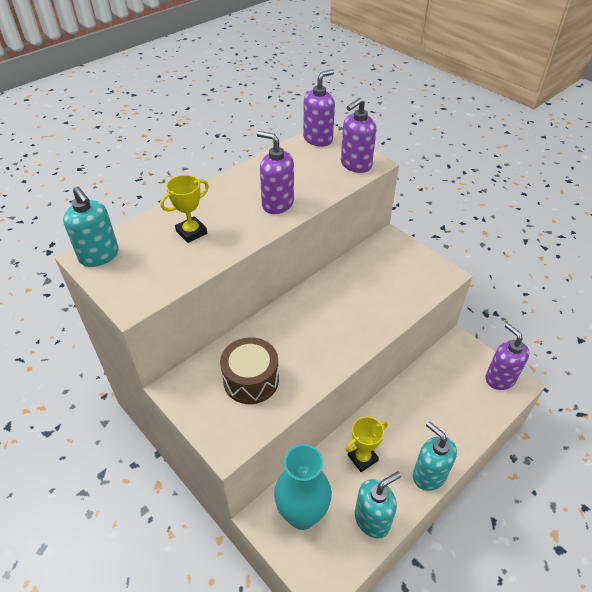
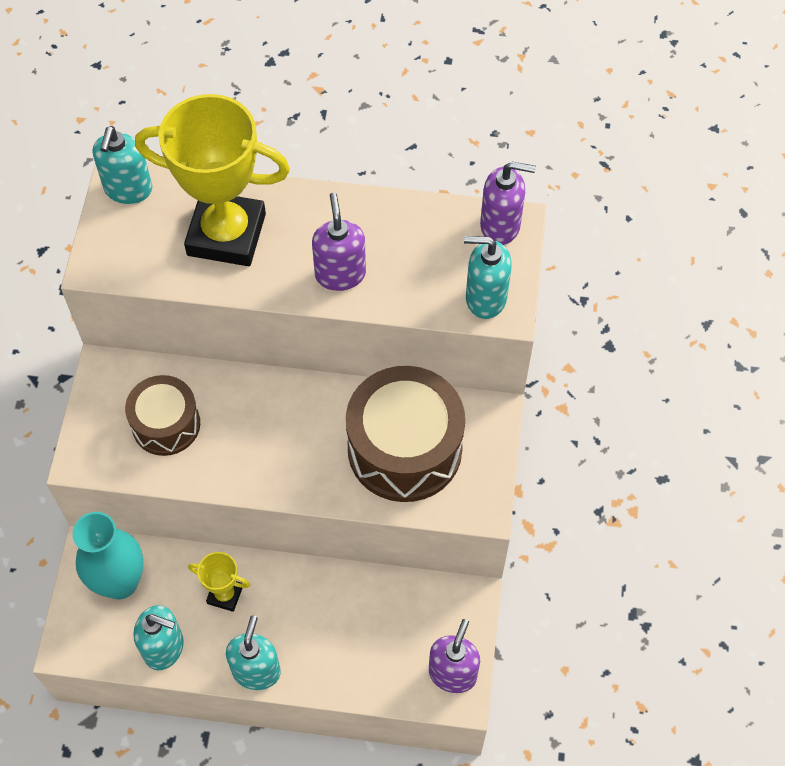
camera: 50 degrees right, 15 degrees up
(191, 232) = (226, 234): yellow trophy -> yellow trophy, size x2.20
(355, 165) = (485, 298): purple soap dispenser -> turquoise soap dispenser
(379, 282) = (404, 449): none -> brown drum

